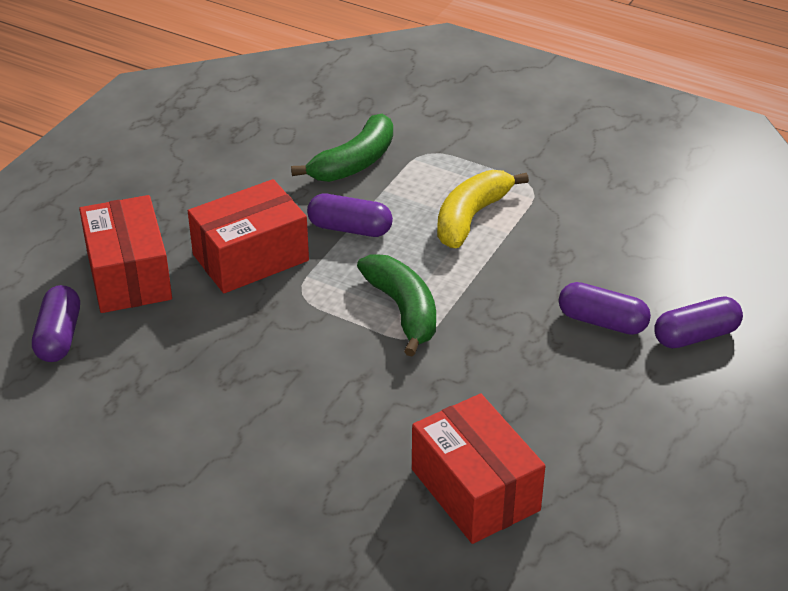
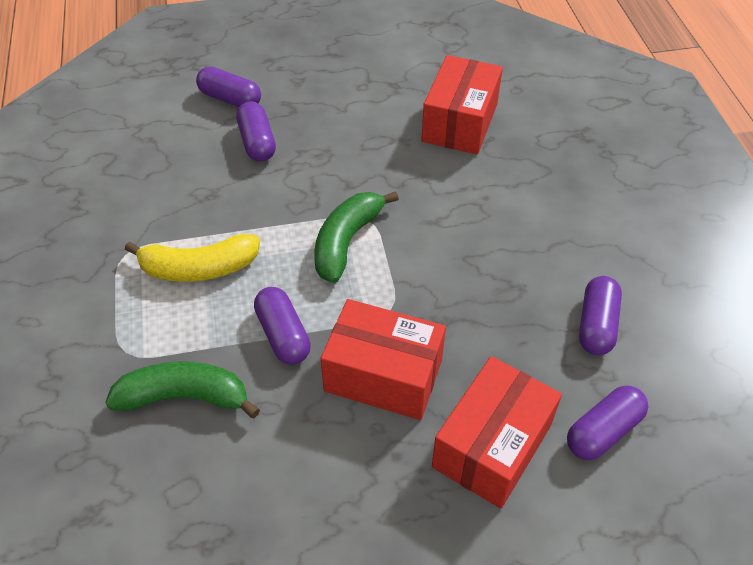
camera: 130 degrees left, 10 degrees up
(133, 402) = (596, 325): none -> purple capsule

